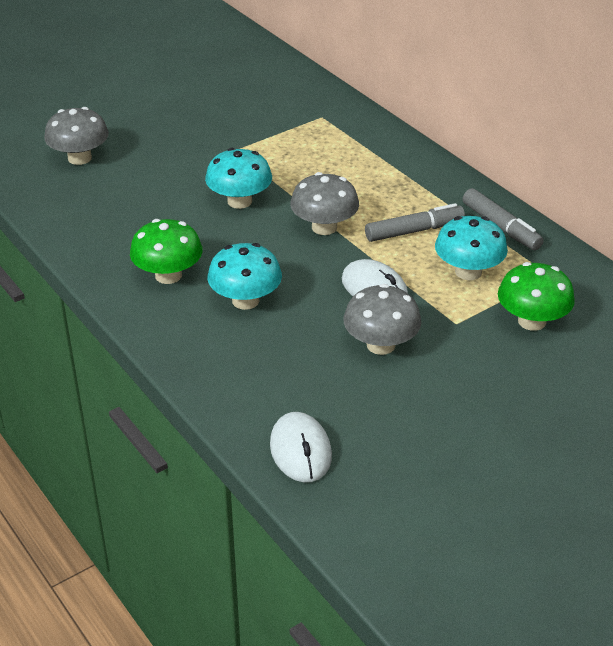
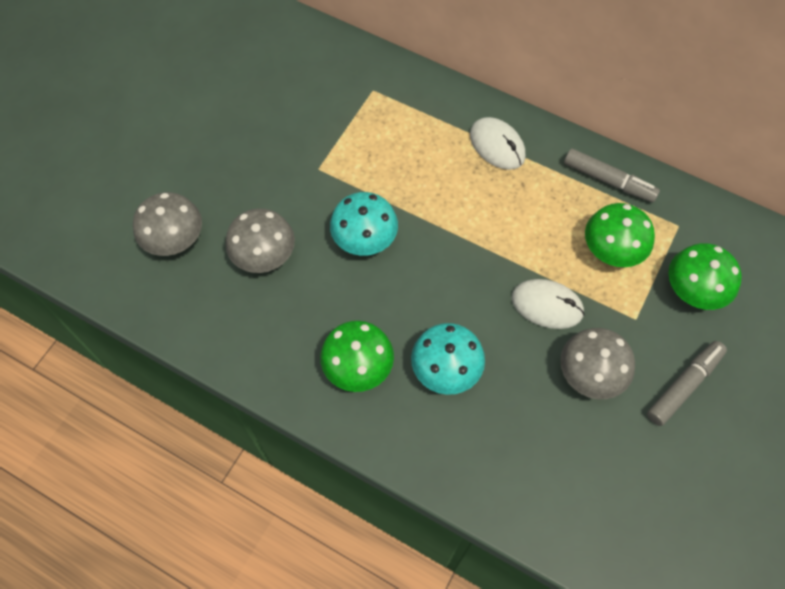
camera: 25 degrees left, 25 degrees up
(300, 451) = (596, 533): white mouse -> white mouse (497, 145)
(324, 227) = (460, 243): grey mushroom -> grey mushroom (264, 255)
(414, 231) = (540, 215): grey marker -> grey marker (684, 385)
(468, 272) = (612, 250): turquoise mushroom -> green mushroom

